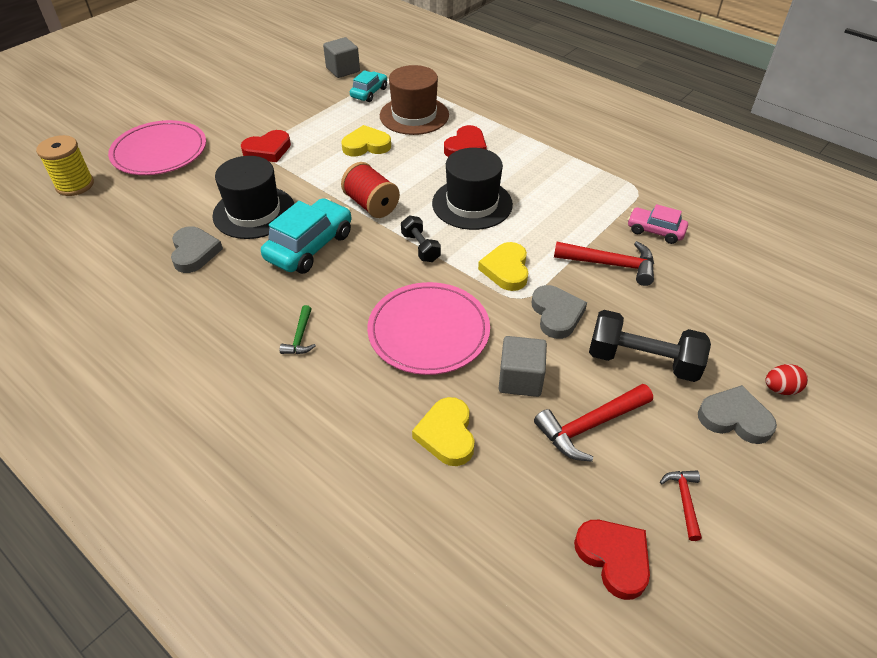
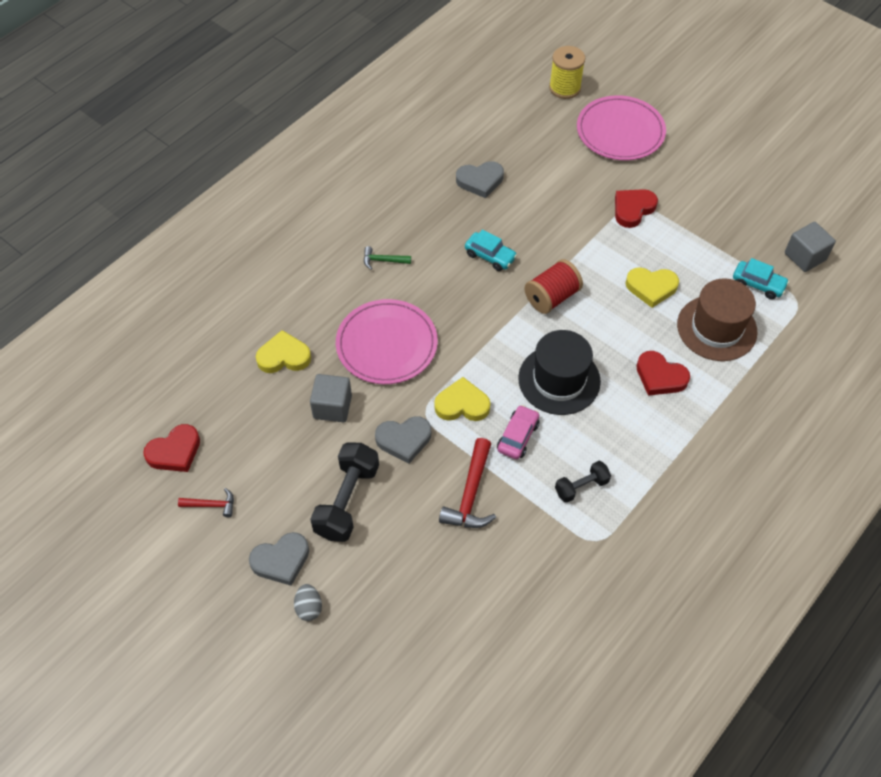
camera: 90 degrees right, 10 degrees up
(254, 212) = (535, 212): black hat -> none
(268, 150) = (633, 209): red heart -> red heart turned 75 degrees clockwise
(309, 246) = (490, 256): turquoise car -> turquoise car, size x0.59
(366, 145) = (651, 287): yellow heart -> yellow heart turned 105 degrees clockwise
(420, 247) = (491, 337): black dumbbell -> black dumbbell (581, 487)
(589, 426) = (283, 451): red hammer -> none
(655, 231) = (524, 545): pink car -> pink car (518, 436)
(734, 418) = (281, 560): grey heart -> grey heart turned 45 degrees clockwise
(780, 389) = (309, 607): red egg -> grey egg

